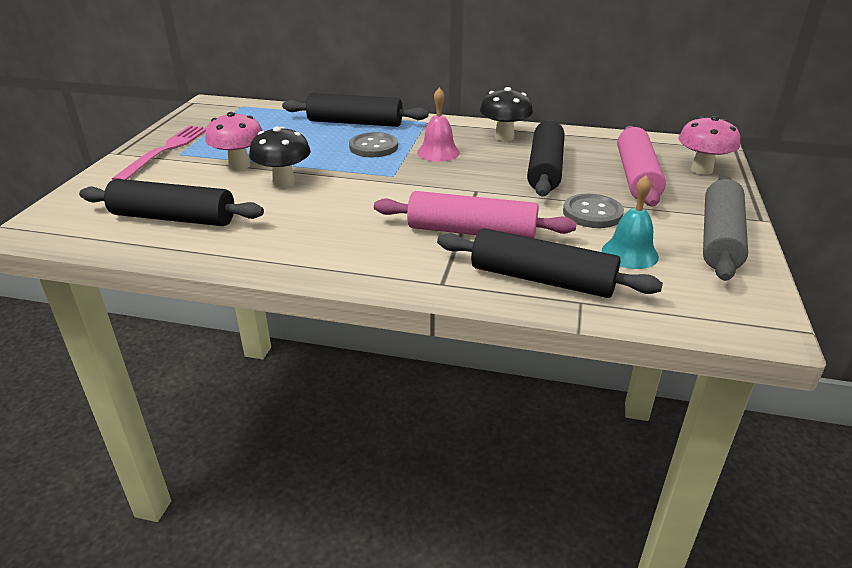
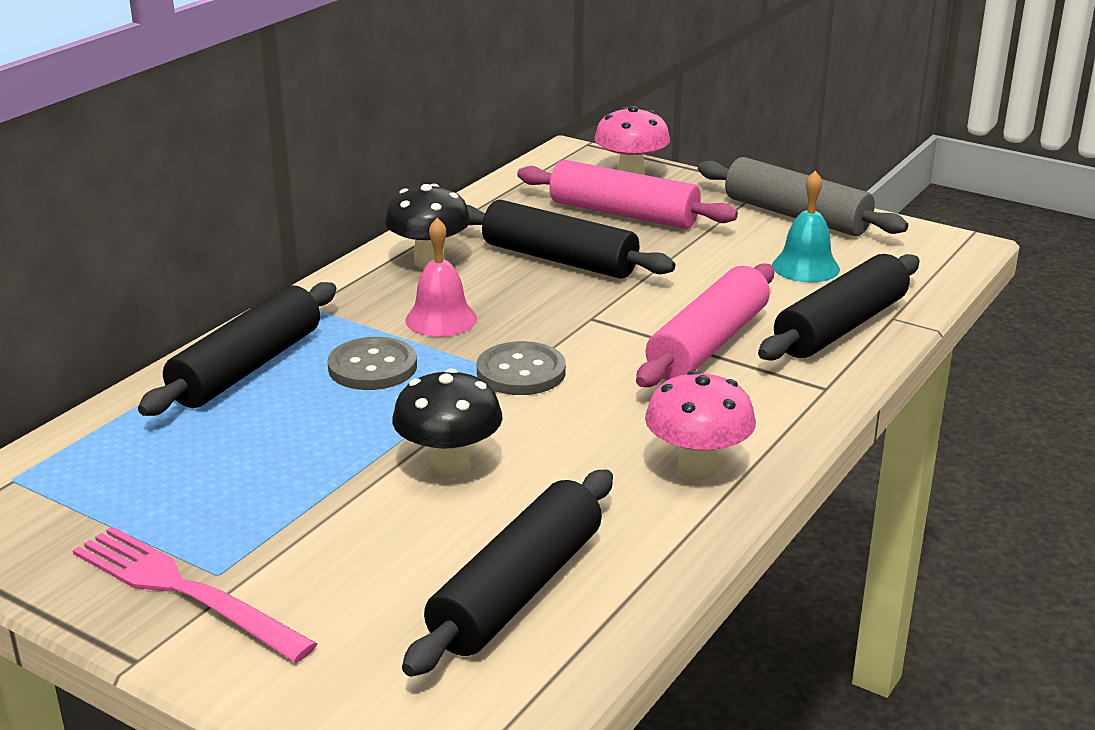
camera: 70 degrees left, 5 degrees down
(239, 165) = (340, 505): pink mushroom -> pink mushroom (697, 468)
(592, 213) = (702, 262): grey button -> grey button (521, 372)

